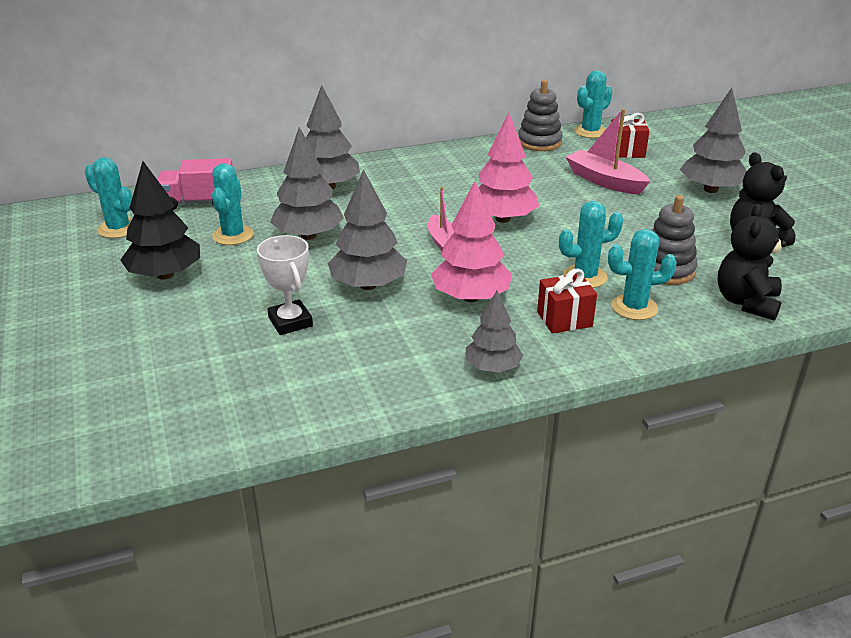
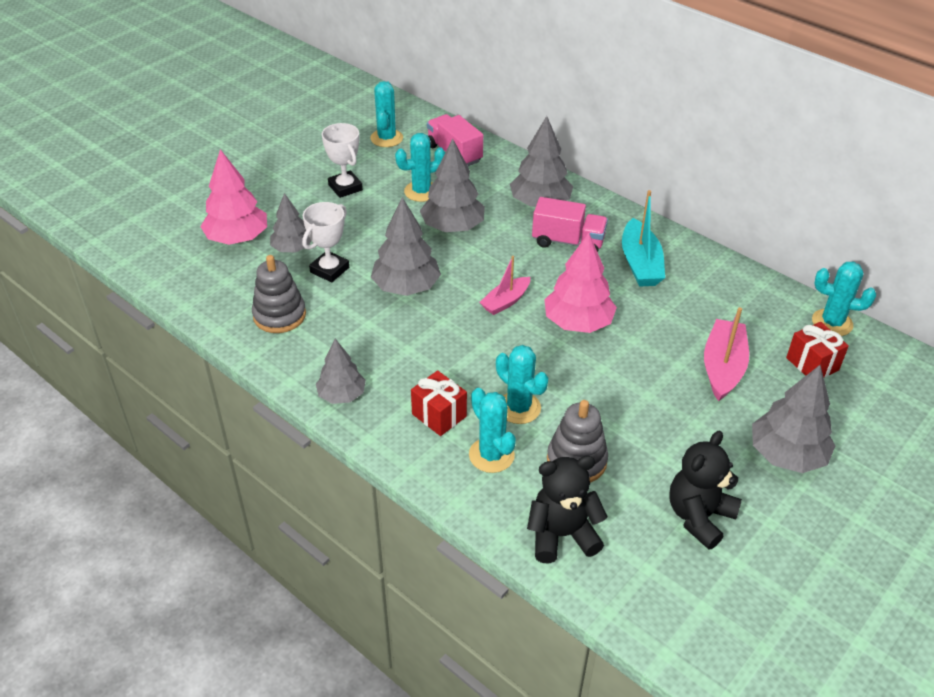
camera: 60 degrees right, 10 degrees up
(165, 275) = (345, 187): black tree -> white trophy
(225, 336) = (292, 249): none -> grey tree
(395, 191) = (568, 242): none -> pink truck
(457, 172) = (640, 263): none -> turquoise boat
(471, 297) = (431, 349): pink tree -> pink tree (237, 238)
(539, 142) = (763, 294): grey stacking toy -> grey stacking toy (279, 315)

